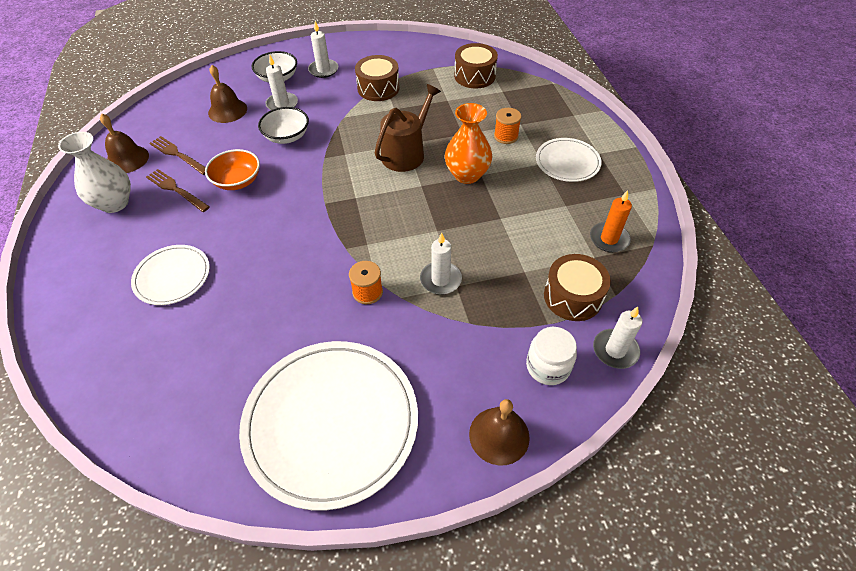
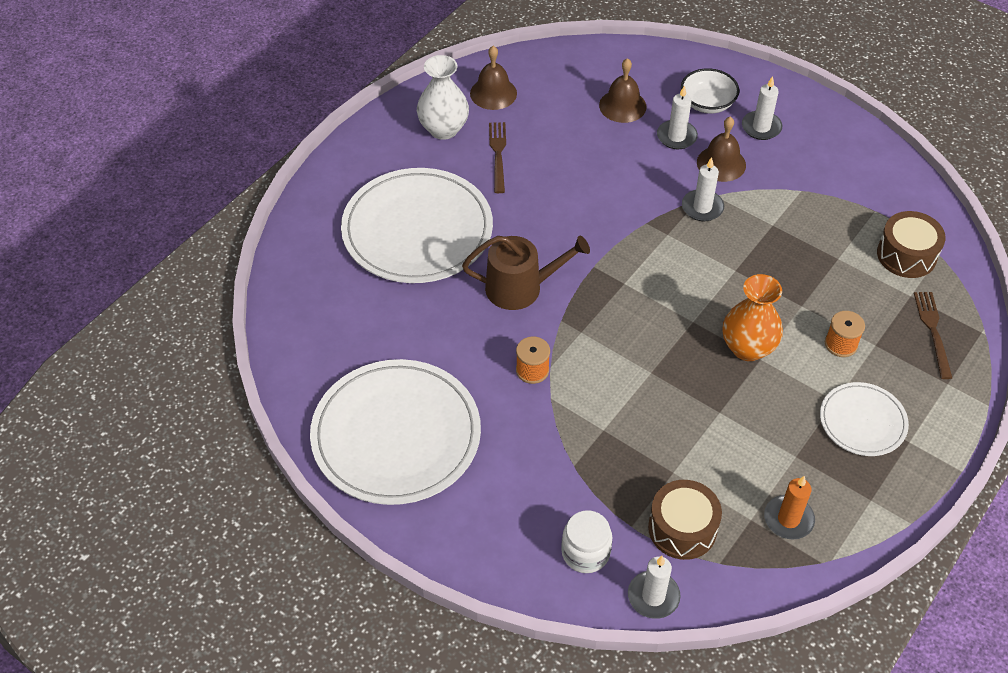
camera: 50 degrees right, 0 degrees up
(172, 276) = (417, 230): white plate -> white plate, size x1.93
(178, 155) = (534, 120): brown fork -> brown fork (933, 331)
(237, 181) = (551, 186): orange bowl -> none
(287, 136) = (640, 175): white bowl -> none
(378, 88) = (787, 190): brown drum -> none
(406, 153) = (722, 280): brown watering can -> brown watering can (521, 288)
(440, 280) = (598, 413): white candle -> white candle (702, 207)
(499, 435) = (487, 556): brown bell -> brown bell (721, 163)

